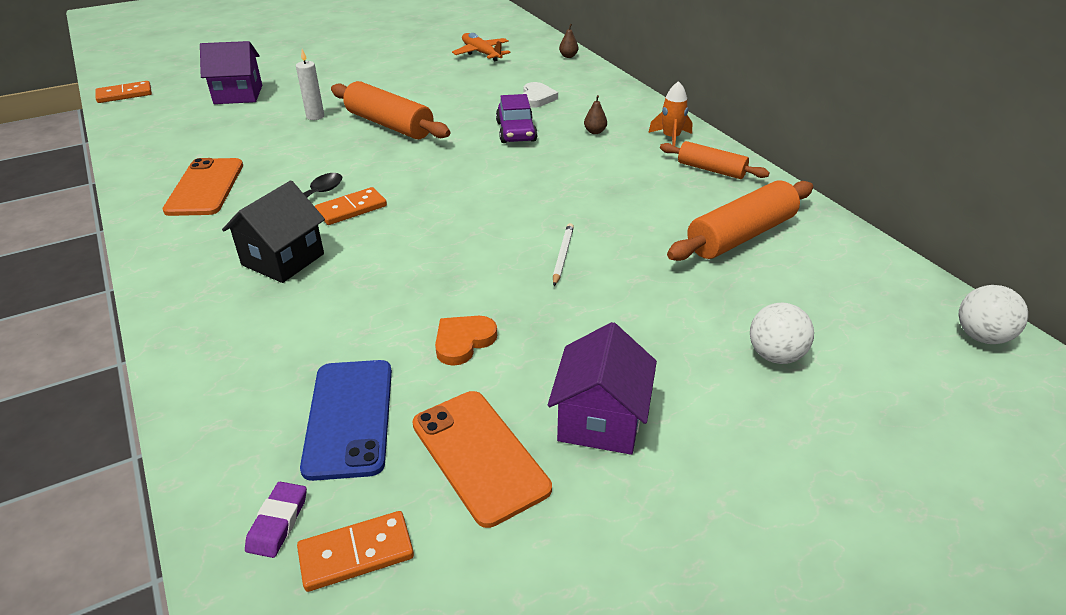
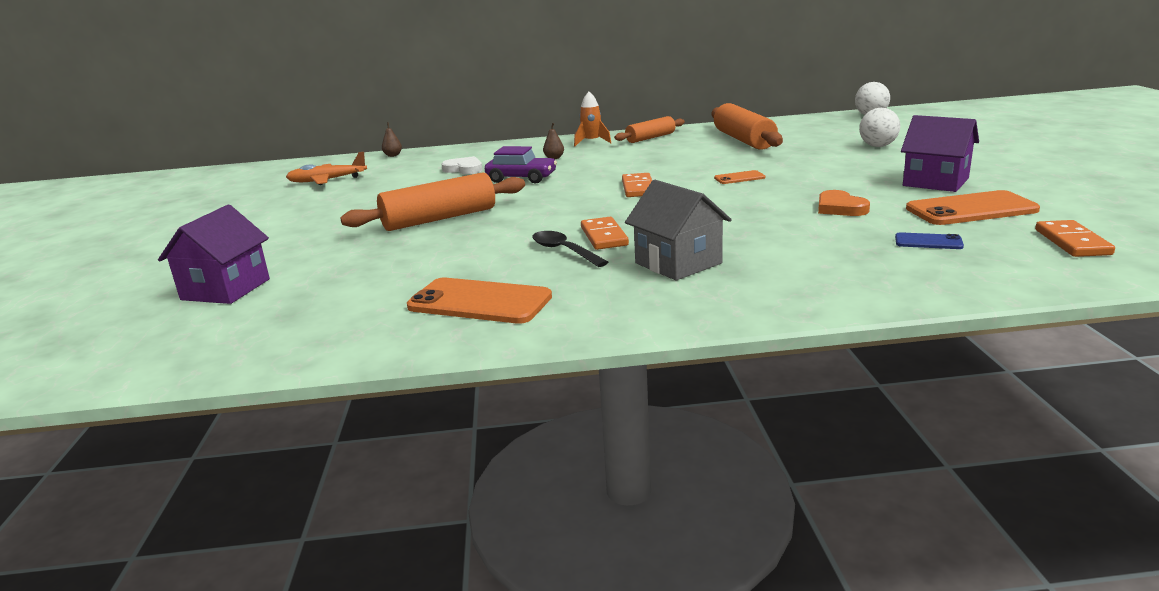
camera: 65 degrees left, 15 degrees down
(124, 94) = (68, 371): orange domino -> orange domino (638, 188)
(278, 522) = (1048, 263): purple eraser -> none
(283, 259) = (678, 263): black house -> grey house
(315, 116) = (366, 249): white candle -> none
(349, 418) = (928, 242): blue phone -> blue phone, size x0.49
(562, 256) = (739, 178): white pencil -> orange phone

